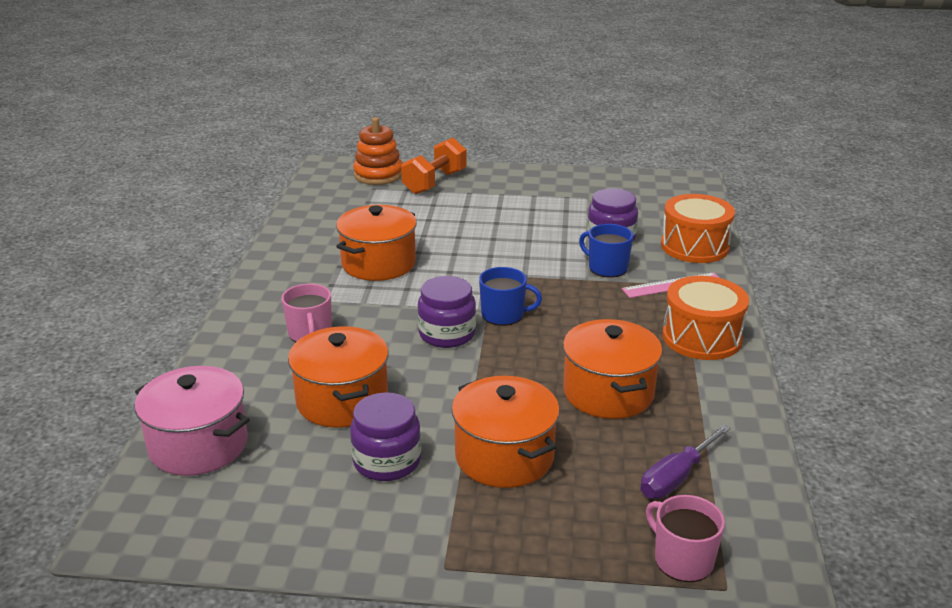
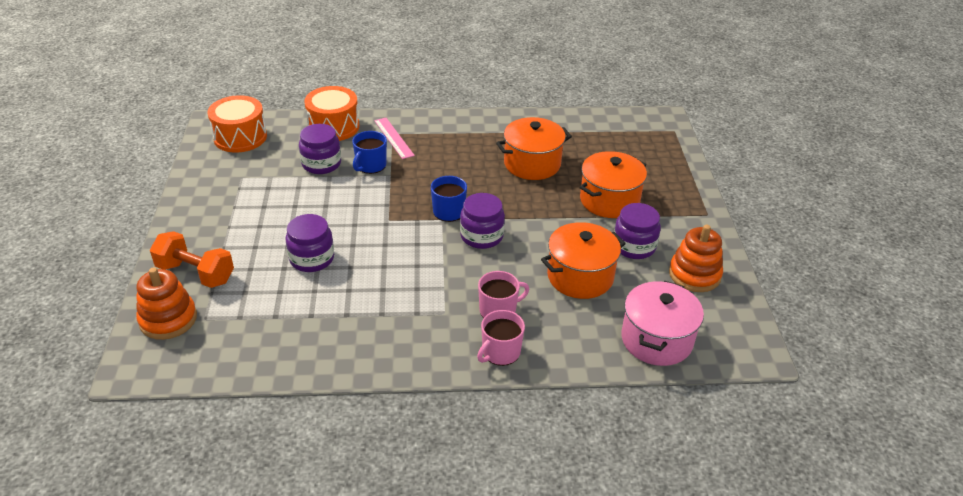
camera: 100 degrees left, 10 degrees up
(302, 512) = (694, 274): none -> orange stacking toy
(378, 263) = (375, 288): orange pot -> none
(438, 232) = (312, 258): none -> purple jar
(676, 477) = (601, 142): purple screwdriver -> none
(682, 559) = (662, 142): pink mug -> pink mug (500, 352)
(702, 337) = (460, 129): orange drum -> orange drum (240, 137)

